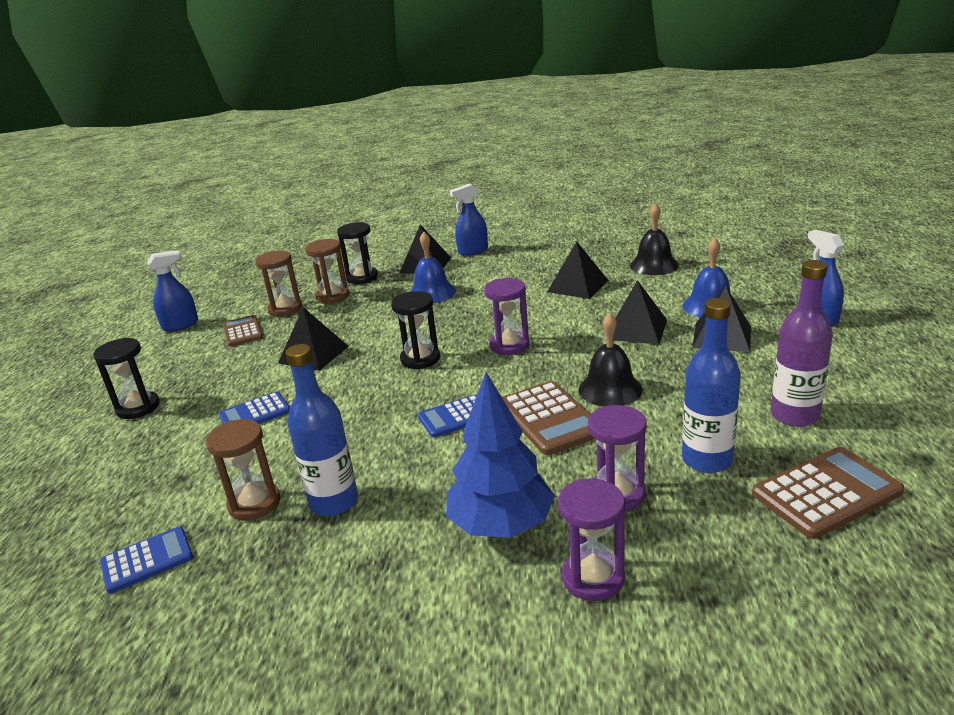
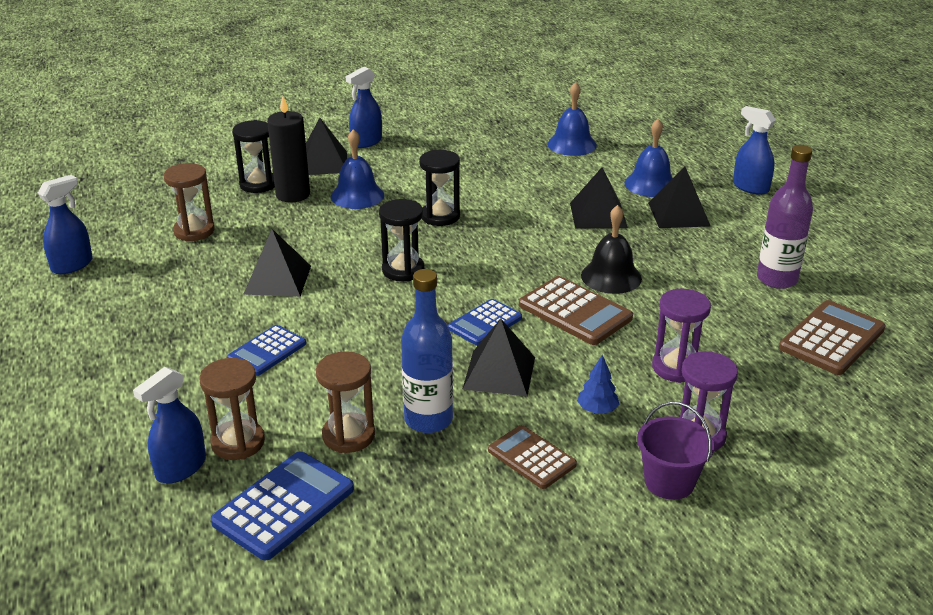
camera: 25 degrees left, 5 degrees up
(103, 505) = (180, 468): none -> blue spray bottle
(138, 408) = (116, 365): black hourglass -> black hourglass (440, 216)
(147, 560) = (284, 505): blue calculator -> blue calculator, size x1.52
(242, 332) = (164, 264): brown calculator -> brown calculator (531, 458)
(333, 296) = (241, 210): brown hourglass -> brown hourglass (238, 442)
(381, 287) = (293, 194): none -> black candle
(501, 525) = (597, 410): blue tree -> blue tree, size x0.43
(509, 345) = (485, 245): purple hourglass -> none
(523, 626) = (669, 482): none -> purple bucket
(578, 286) = (510, 174): black pyramid -> black pyramid (499, 373)
(654, 265) = (572, 144): black bell -> blue bell
(707, 460) = (730, 327): blue bottle -> none

